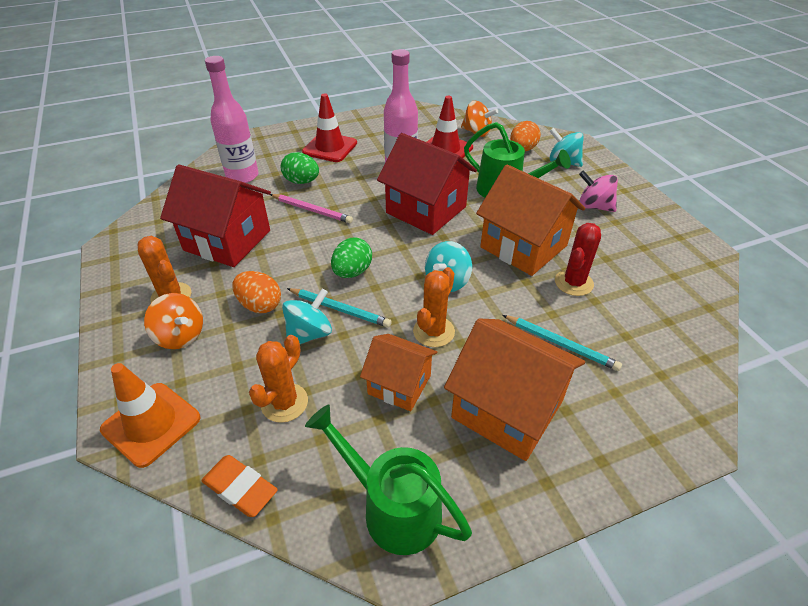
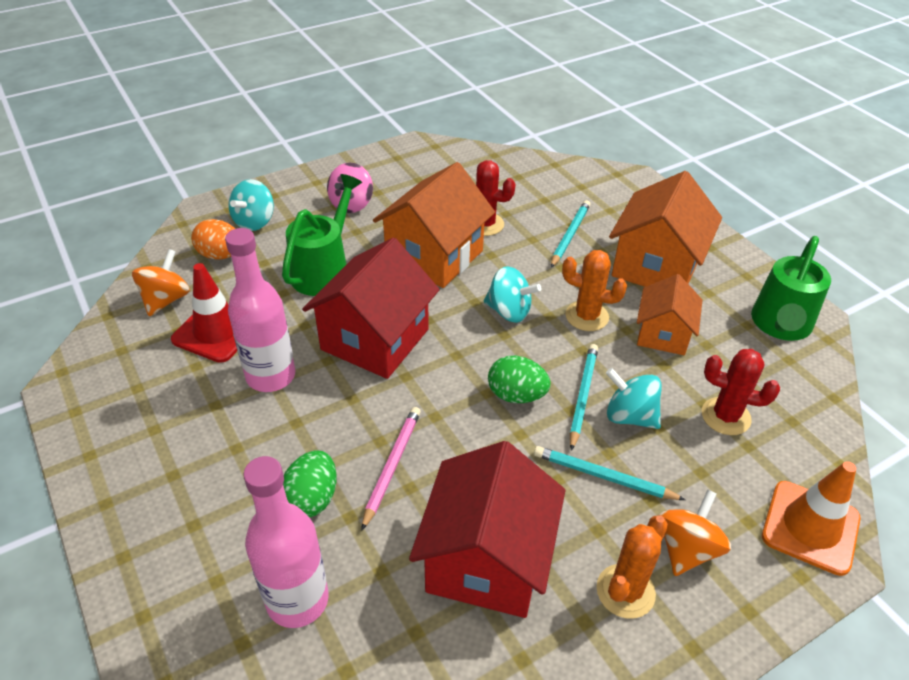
camera: 100 degrees left, 0 degrees up
(240, 488) = (825, 426): orange eraser -> none
(260, 305) = (604, 476): orange egg -> turquoise pencil
(284, 403) = (725, 416): orange cactus -> red cactus
(330, 147) = (198, 481): red traffic cone -> none

